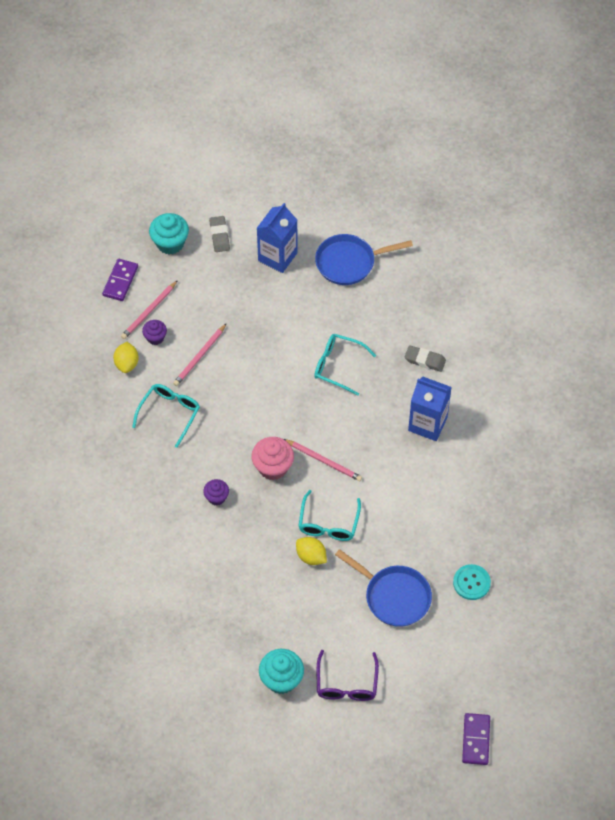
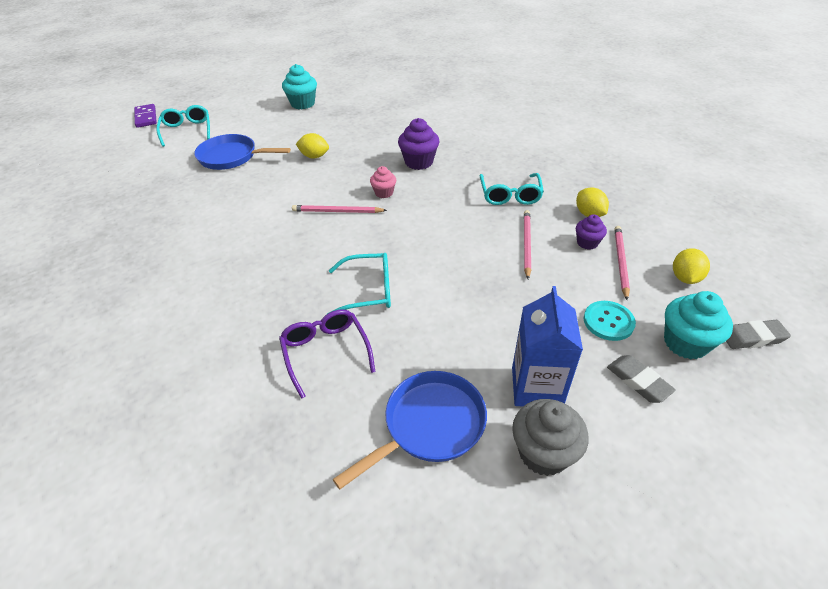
camera: 155 degrees right, 15 degrees down
(120, 281) = (685, 278): purple domino -> yellow lemon
(216, 497) = (419, 162): purple cupcake -> purple cupcake, size x1.66
(273, 467) = (384, 193): pink cupcake -> pink cupcake, size x0.60
(300, 226) = (543, 453): none -> grey cupcake
(328, 523) = (309, 177): turquoise glasses -> turquoise glasses (187, 130)
(346, 684) = (253, 114): purple glasses -> purple glasses (326, 352)
(425, 360) = (260, 337): grey eraser -> grey eraser (752, 337)
(427, 424) = (236, 275): blue carton -> none
(471, 583) = (161, 182): turquoise button -> turquoise button (608, 322)

